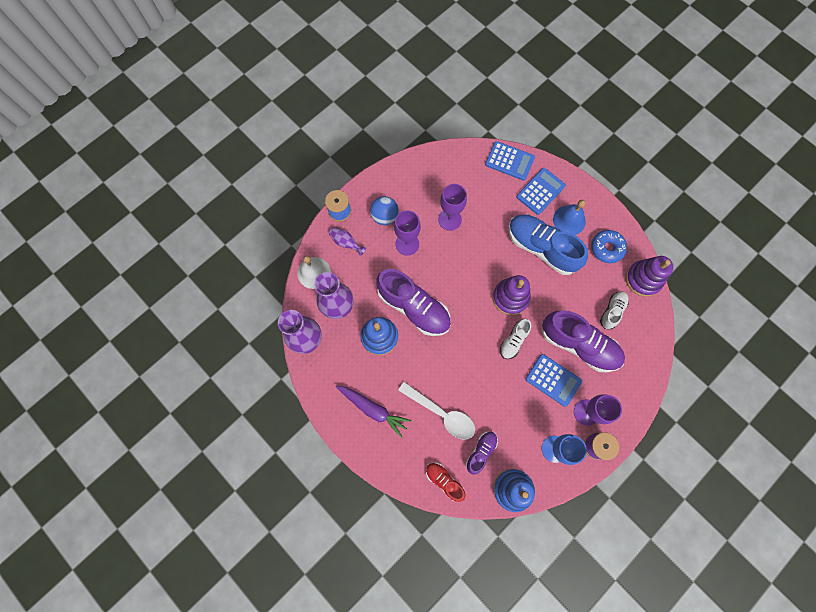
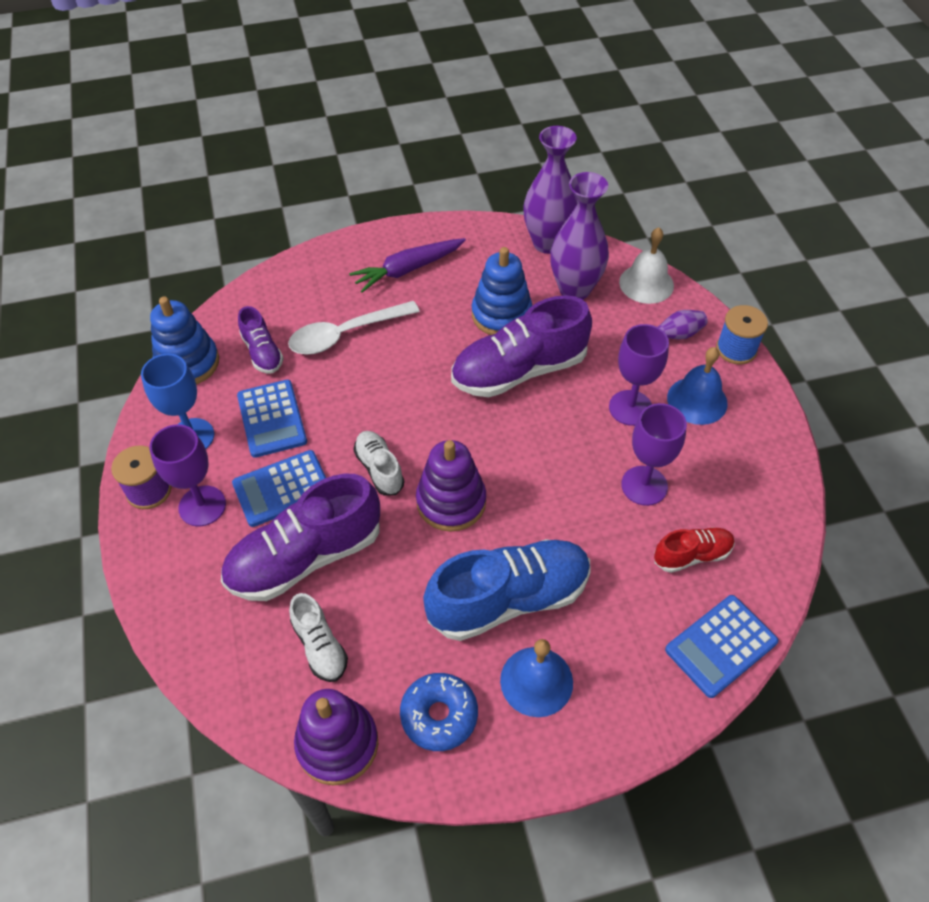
camera: 120 degrees right, 20 degrees down
(384, 216) = (697, 400): blue ball -> blue bell
(444, 480) = (262, 300): red shoe -> red shoe (692, 555)
(540, 191) = (625, 665): blue calculator -> blue calculator (272, 419)

